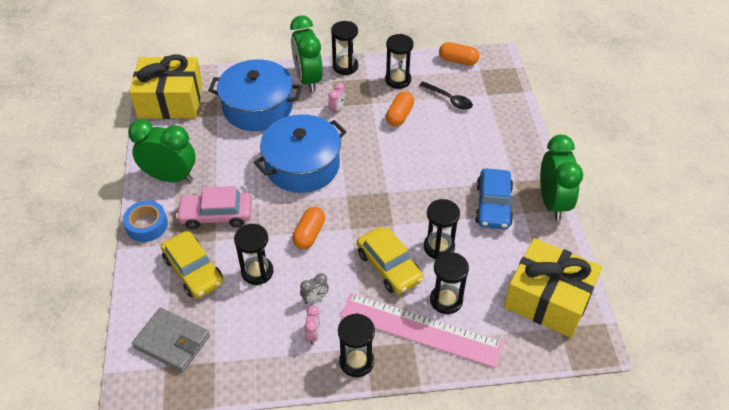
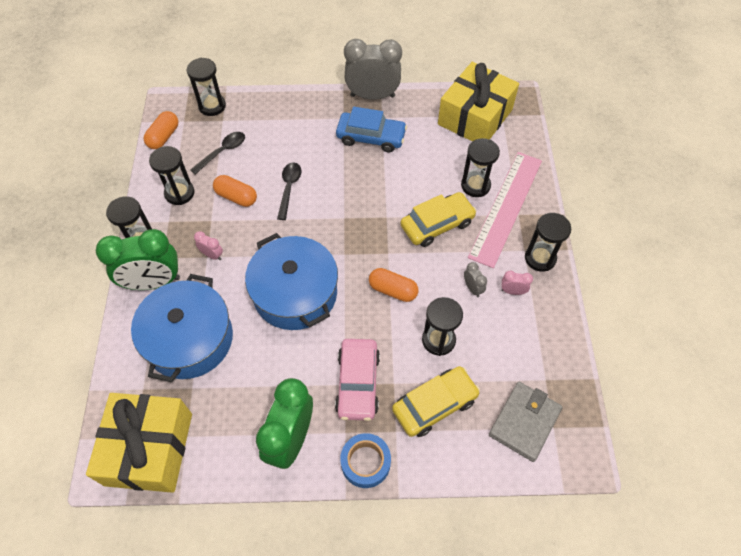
camera: 85 degrees left, 10 degrees up
(415, 149) = (289, 188): none -> black spoon
(439, 247) = (416, 184): black hourglass -> black hourglass (212, 106)
(552, 203) = (372, 96): green clock -> grey clock

